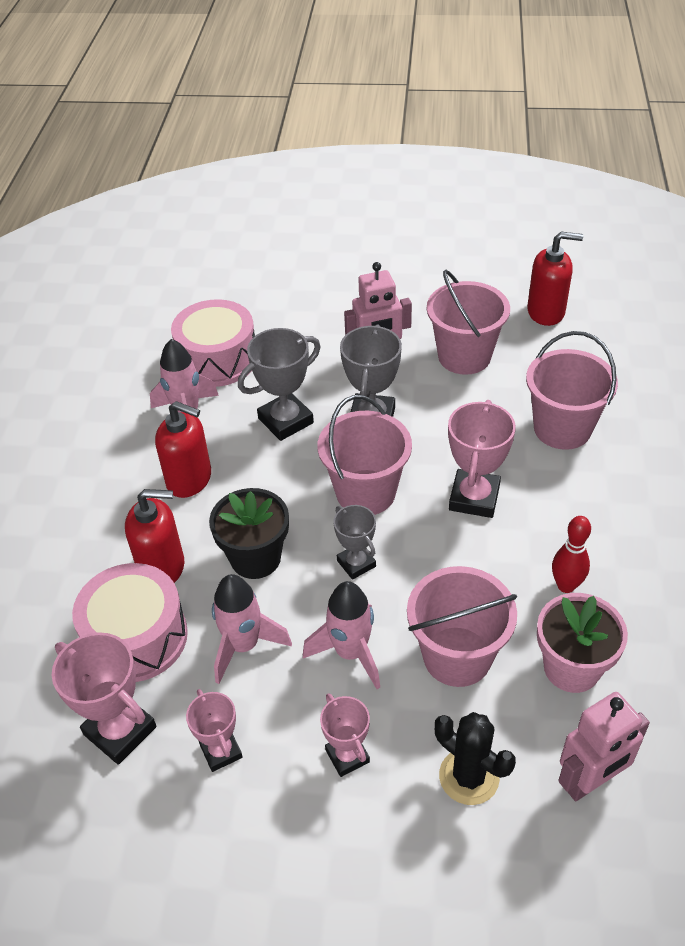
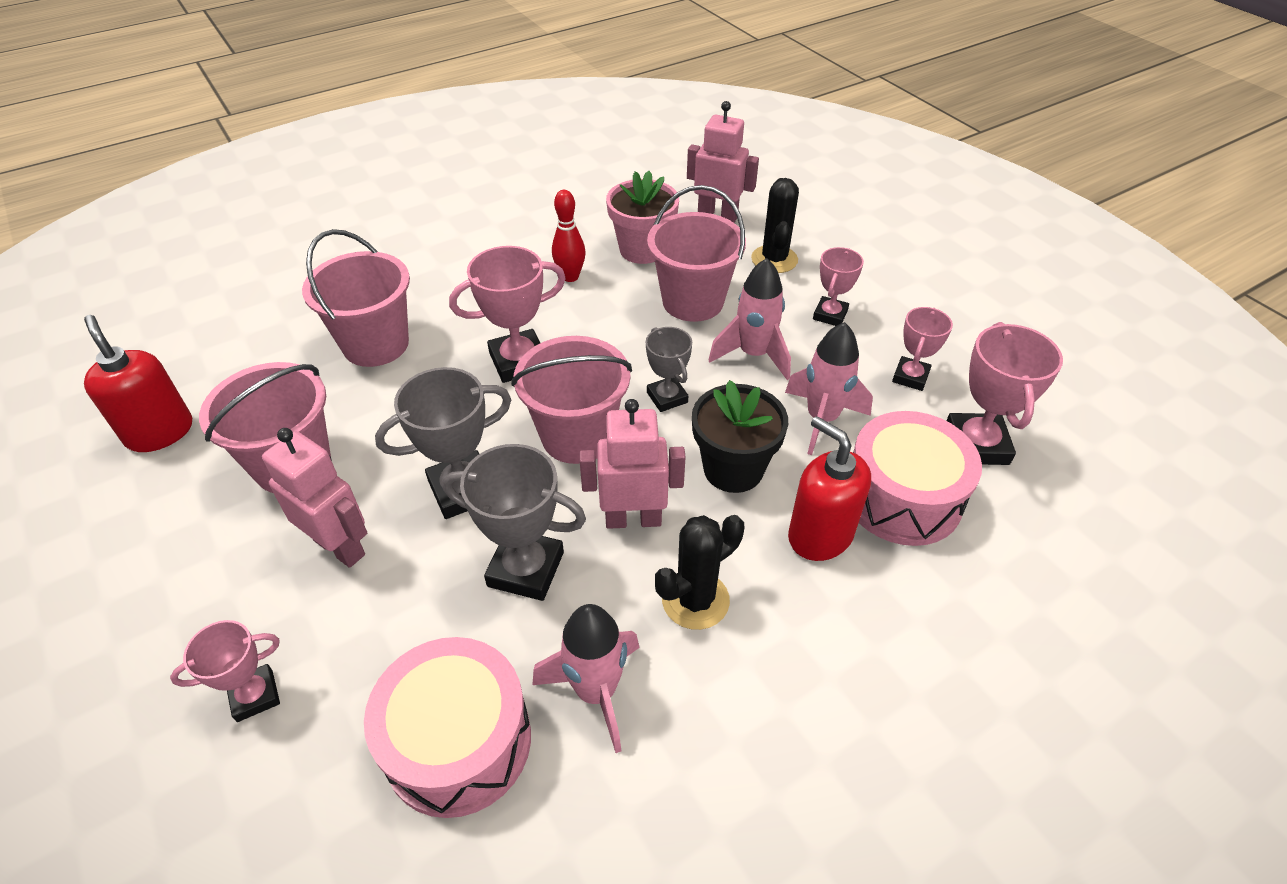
camera: 130 degrees left, 0 degrees up
(189, 479) = (695, 600): red soap dispenser -> black cactus
(270, 484) = (633, 519): none -> pink robot
(313, 307) = (255, 695): none -> pink trophy
(356, 563) = (667, 397): grey trophy -> grey trophy turned 45 degrees counterclockwise

